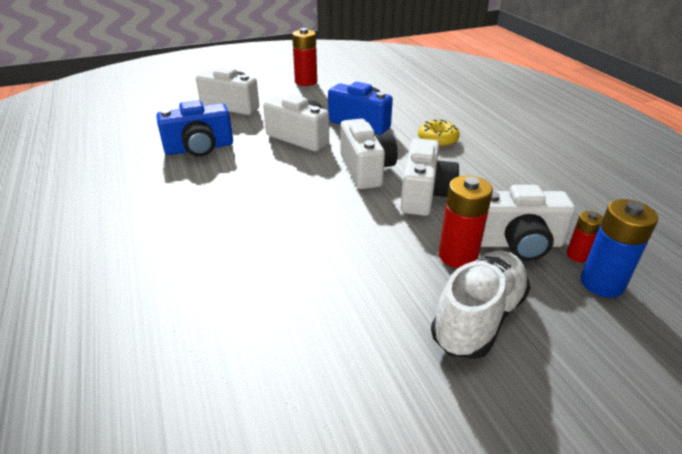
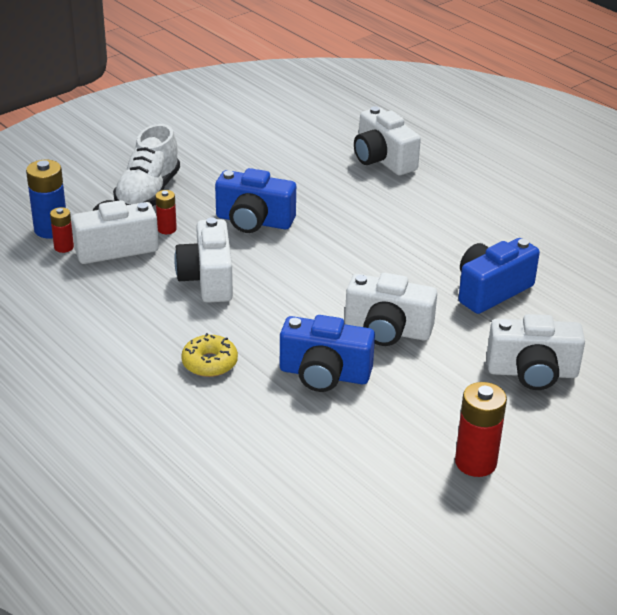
camera: 160 degrees right, 0 degrees up
(356, 247) = (254, 221): none -> blue camera
(366, 170) = (281, 298): white camera -> white camera (383, 160)
(458, 256) = (167, 229): red battery -> red battery, size x0.57

